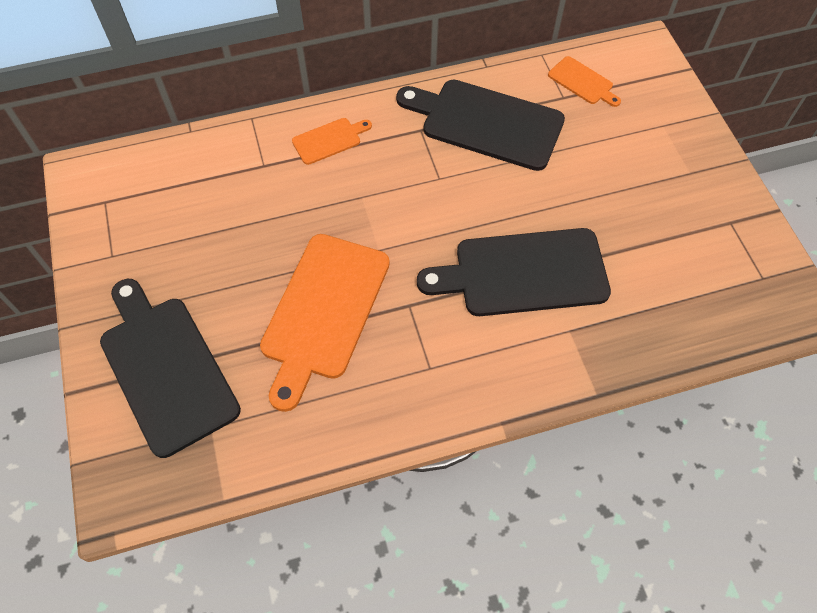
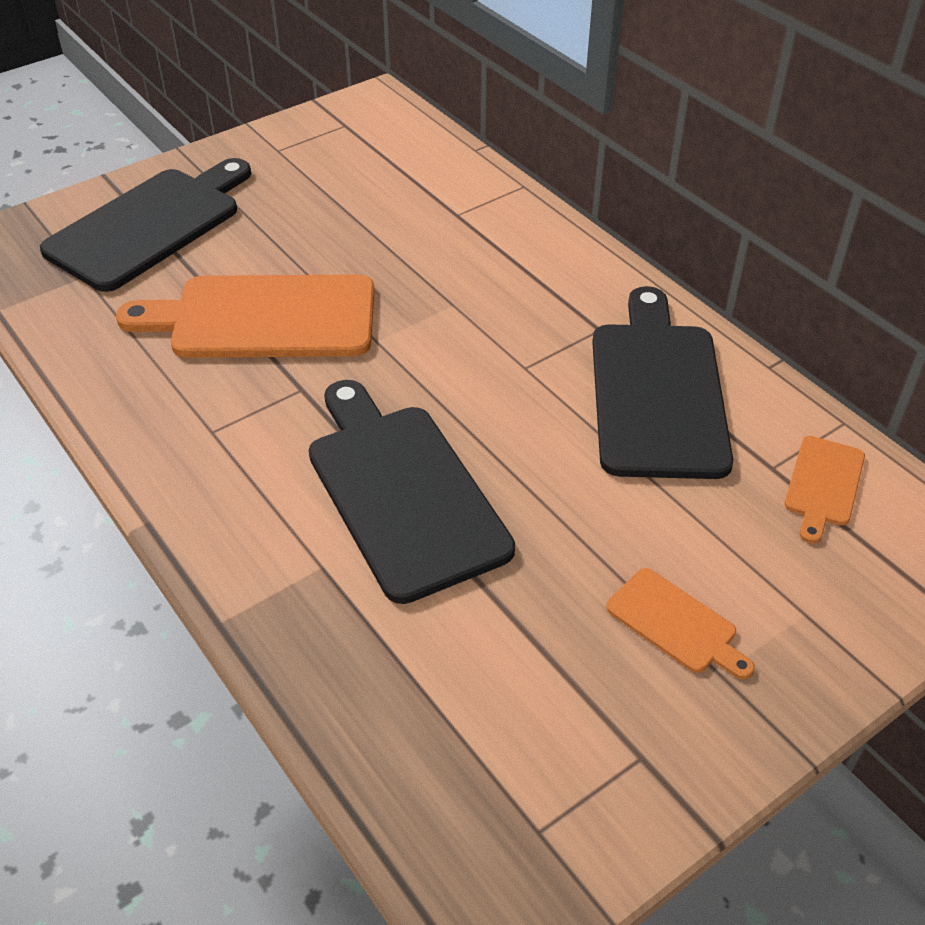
camera: 70 degrees right, 15 degrees down
(329, 140) = (529, 254): orange cutting board -> orange cutting board (676, 624)

